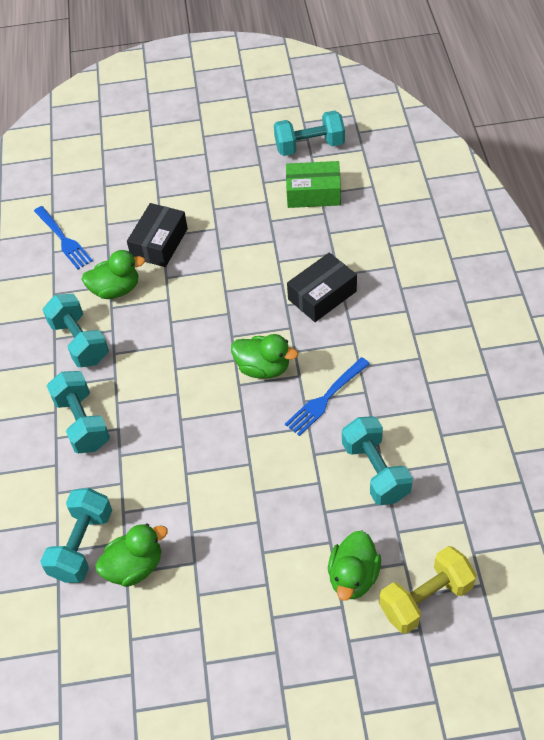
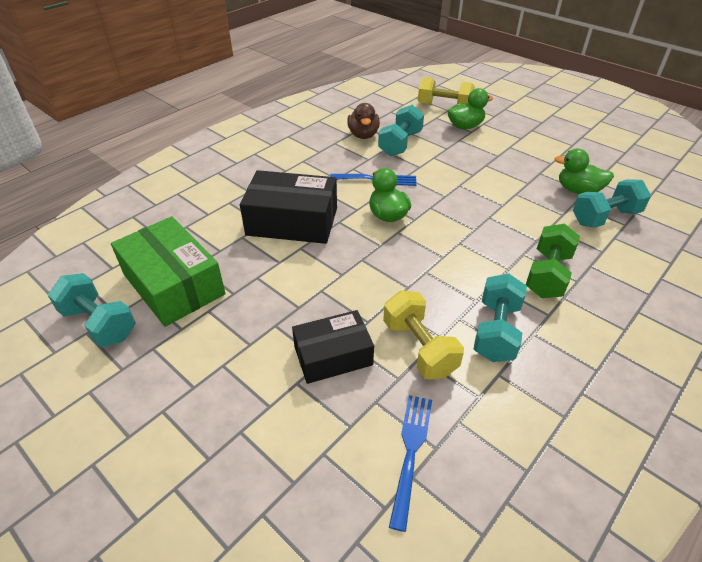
camera: 135 degrees left, 10 degrees down
(82, 422) = (547, 275): turquoise dumbbell -> green dumbbell
(116, 289) = (419, 348): green duck -> yellow dumbbell
(313, 193) = (174, 284): green box -> green box, size x1.54
(322, 295) = (292, 221): black box -> black box, size x1.54
(427, 448) = (363, 135): none -> brown duck

